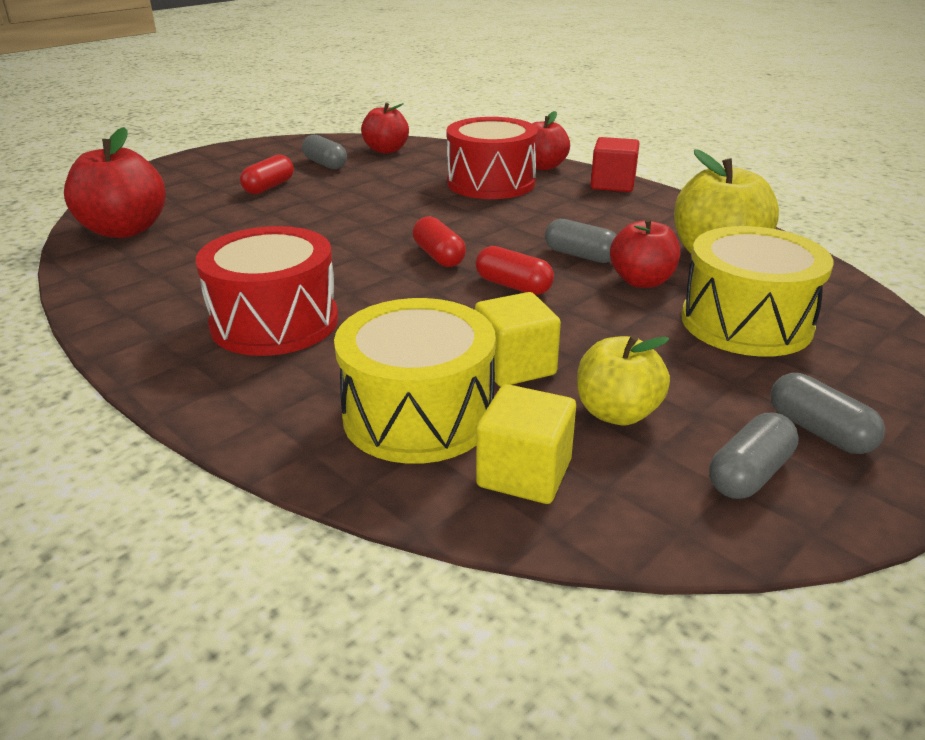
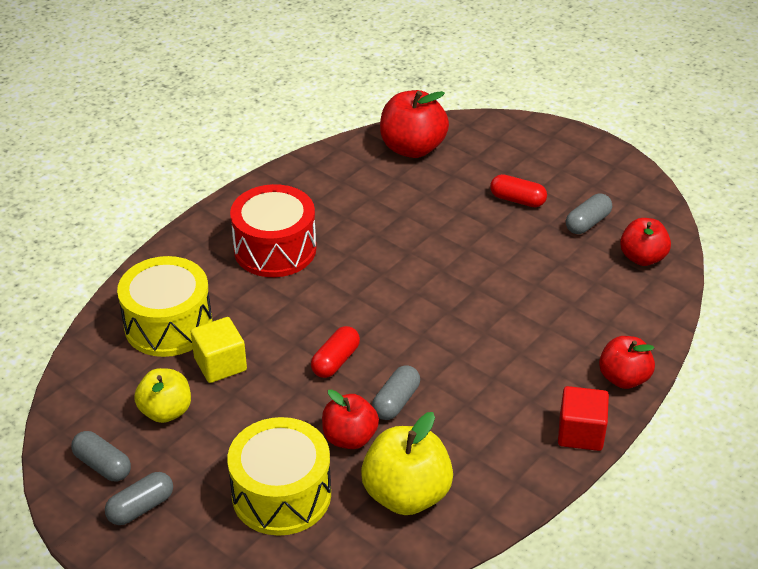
camera: 85 degrees right, 10 degrees up
(438, 256) = (385, 316): red capsule -> none
(491, 183) = (562, 340): red drum -> none
(524, 473) = (112, 370): yellow cube -> none

